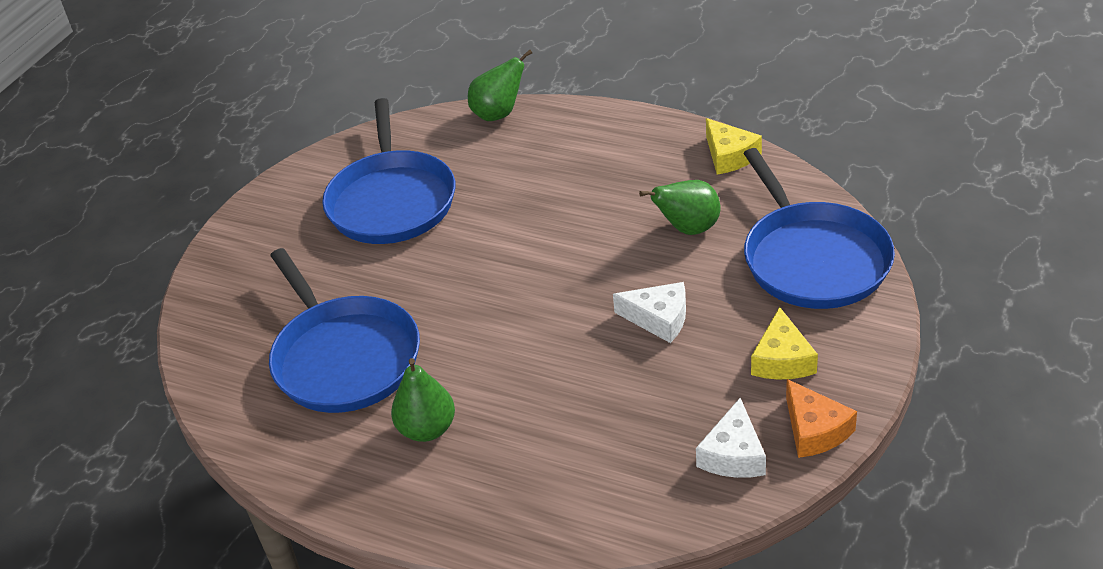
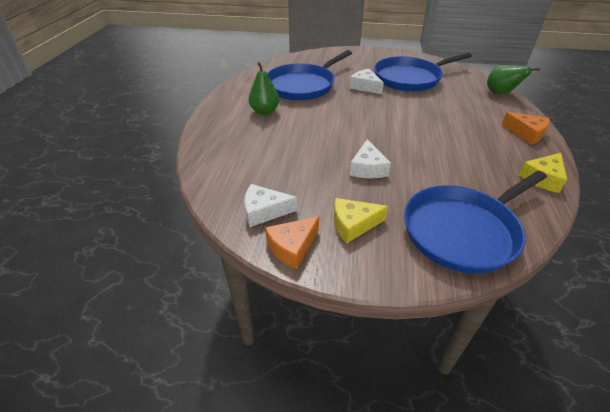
camera: 70 degrees right, 0 degrees up
(395, 268) = (365, 87): none -> white cheese
(623, 130) = (526, 133): none -> orange cheese
(688, 229) = (454, 169): green pear -> none

